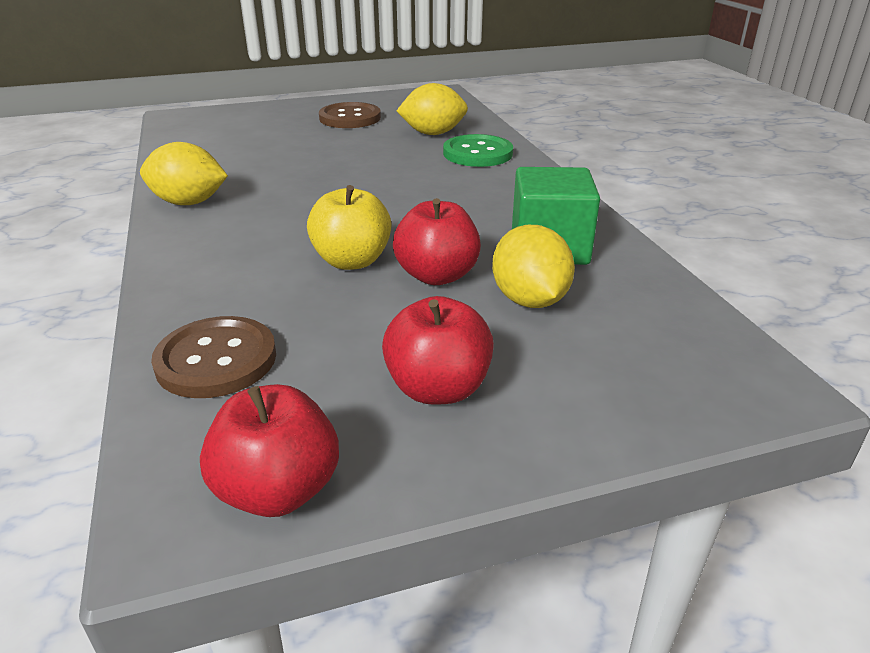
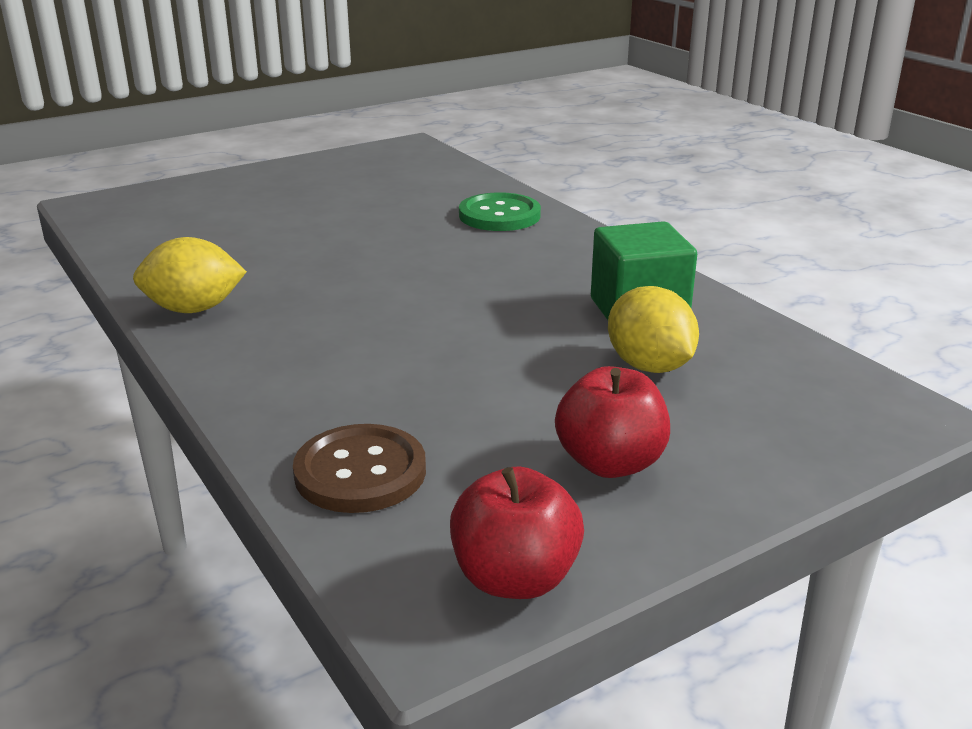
camera: 15 degrees left, 5 degrees down
(350, 118) = (319, 186): brown button -> none
(352, 261) = (437, 351): yellow apple -> none
(433, 133) = (433, 196): yellow lemon -> none
(437, 275) = (539, 354): red apple -> none

